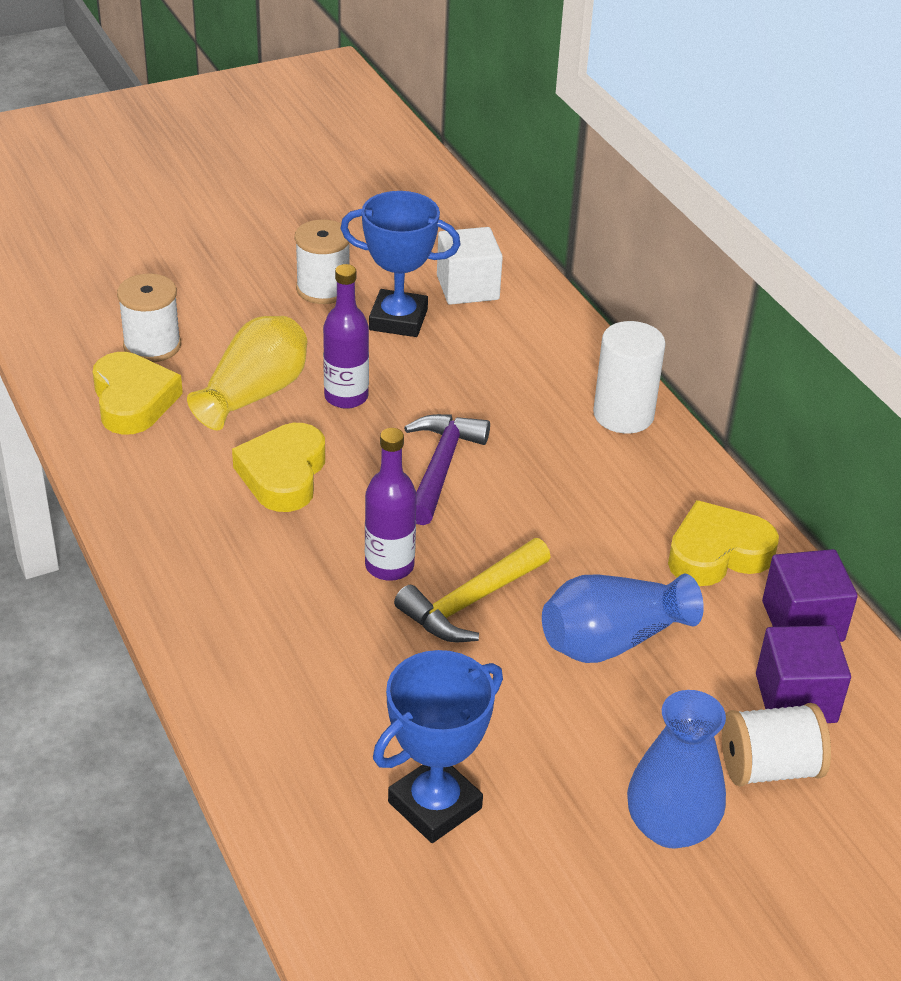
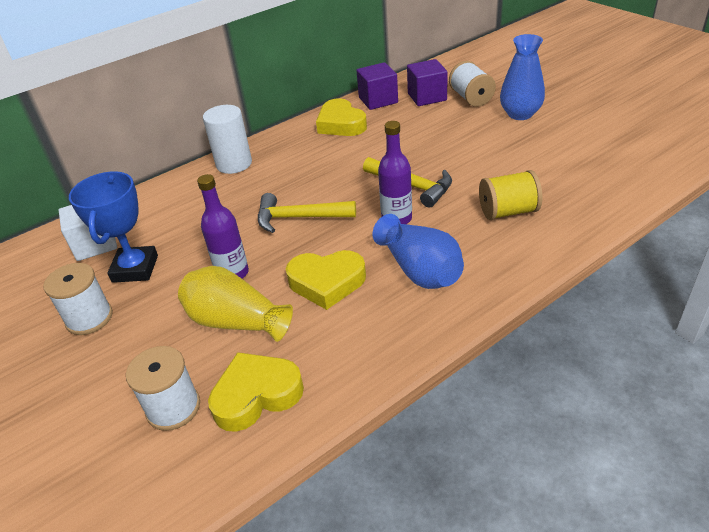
camera: 95 degrees left, 0 degrees up
(346, 697) = (508, 211): none -> yellow spool
(435, 805) = (557, 171): blue trophy -> none
(441, 466) = (298, 218): purple hammer -> yellow hammer
(612, 640) = (417, 142): blue vase -> blue vase (419, 270)

